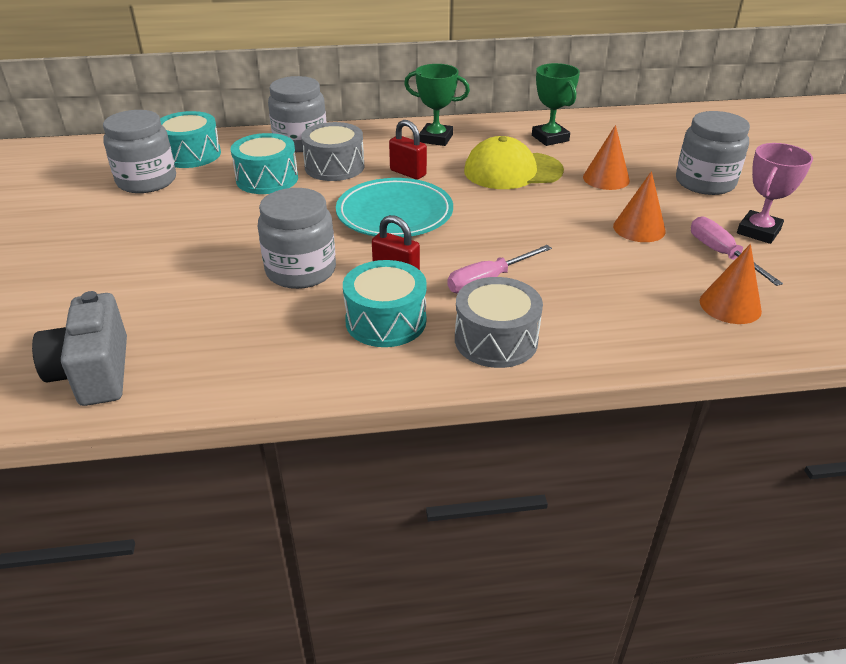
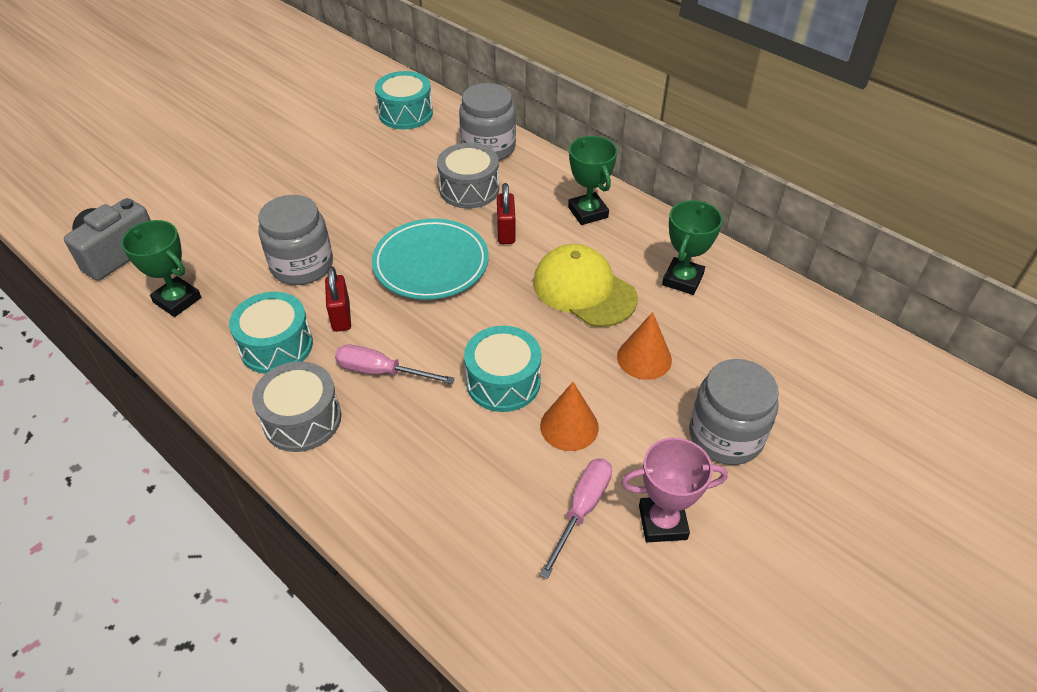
camera: 50 degrees right, 10 degrees up
(147, 181) = (347, 121): grey jar -> none
(236, 357) = (177, 300): none -> green trophy
(267, 179) = (411, 170): turquoise drum -> turquoise drum (503, 382)
(730, 305) = (490, 553): orange cone -> none

